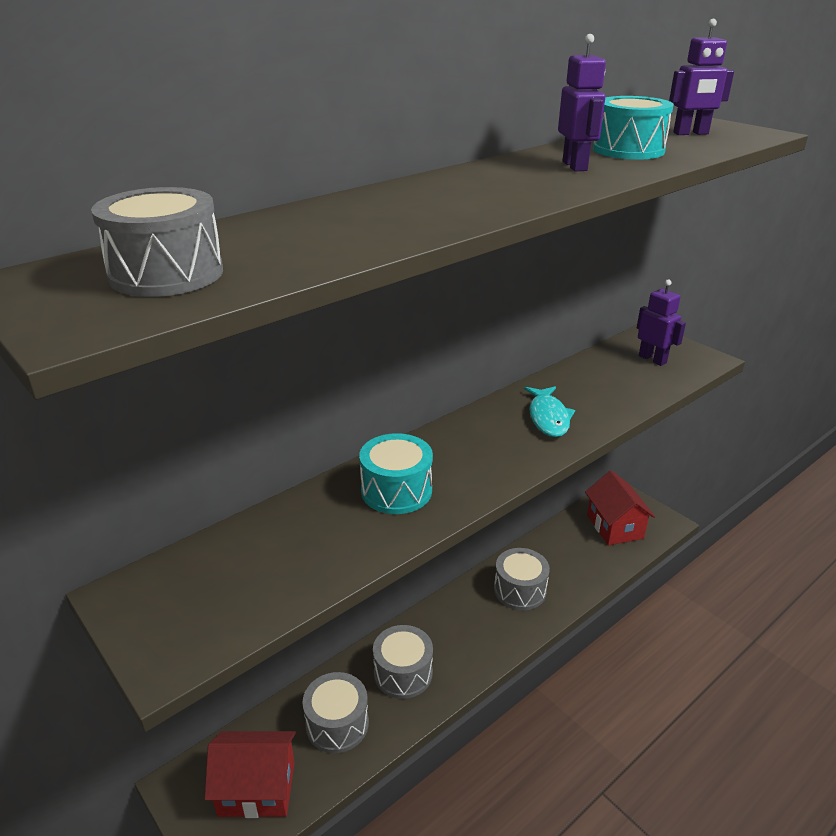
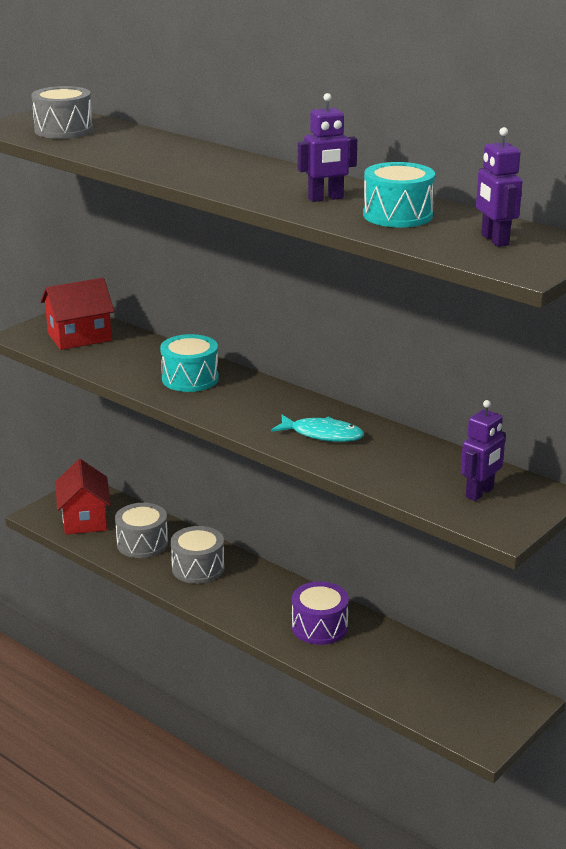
camera: 80 degrees right, 5 degrees down
(520, 590) = (319, 627): grey drum -> purple drum
(548, 417) = (322, 434): turquoise fish -> turquoise fish turned 150 degrees counterclockwise
(614, 526) = (454, 696): red house -> red house (79, 337)

